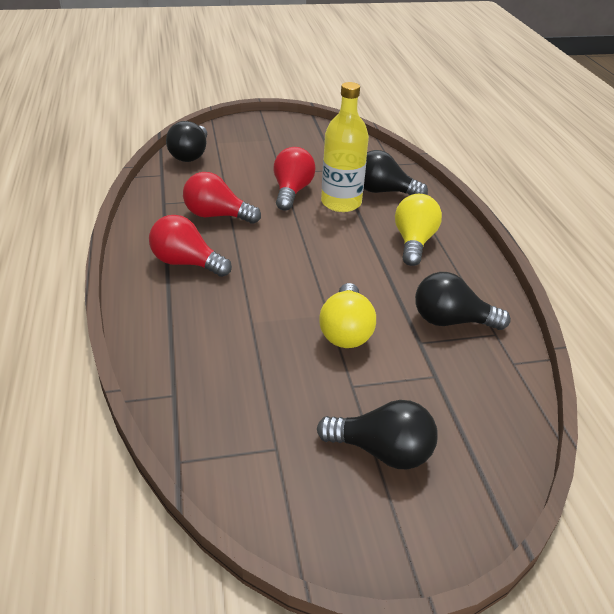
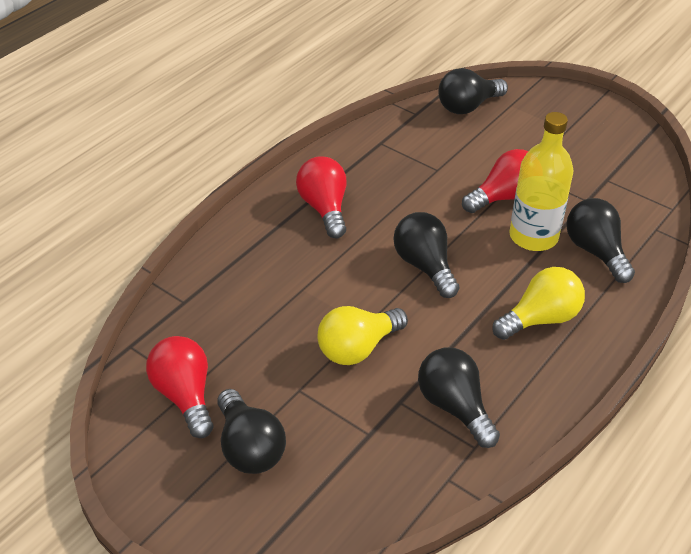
camera: 50 degrees right, 5 degrees up
(217, 215) = (405, 181): red light bulb -> red light bulb (185, 396)
(307, 256) = (425, 266): none -> black light bulb

